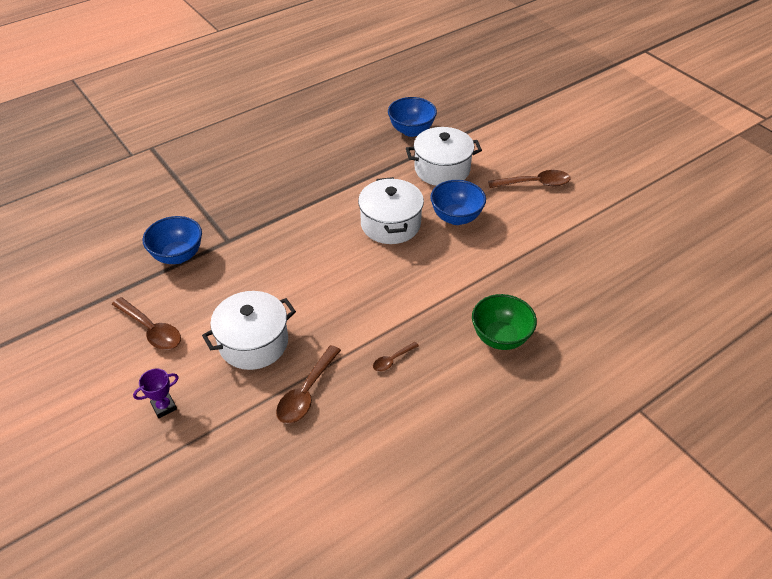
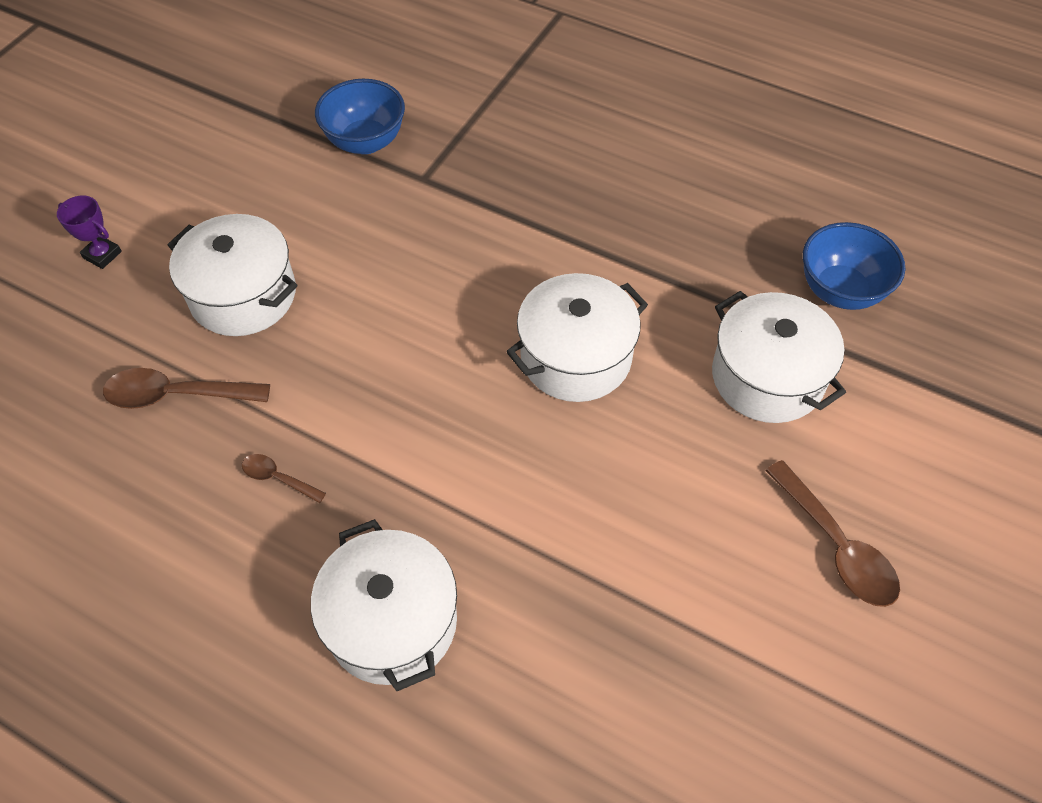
camera: 65 degrees right, 10 degrees up
(151, 330) = (222, 181): brown spoon -> none
(456, 217) = (652, 446): blue bowl -> none
(500, 337) = (392, 621): green bowl -> white pot

